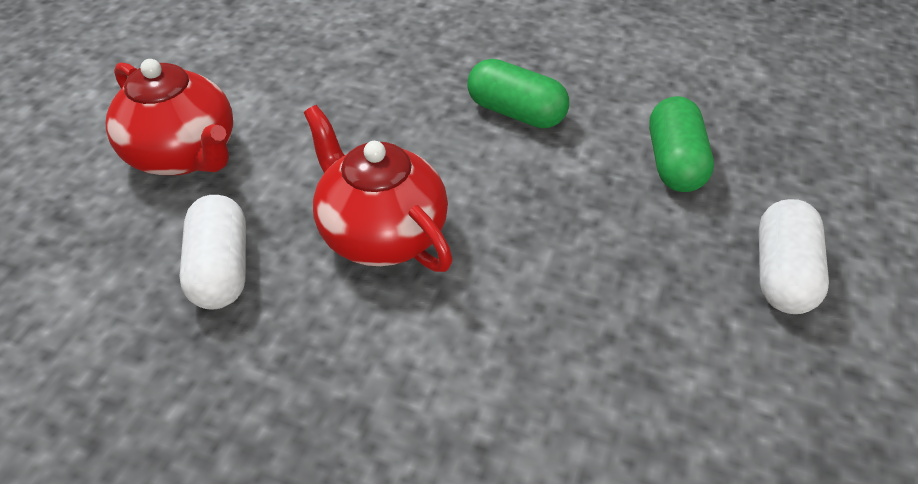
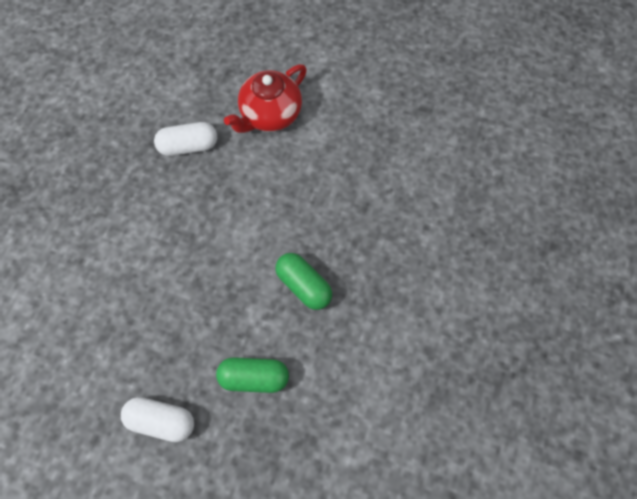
camera: 90 degrees right, 20 degrees up
(381, 233) = (206, 214): red teapot -> none
(516, 112) = (304, 285): green capsule -> green capsule turned 75 degrees counterclockwise

